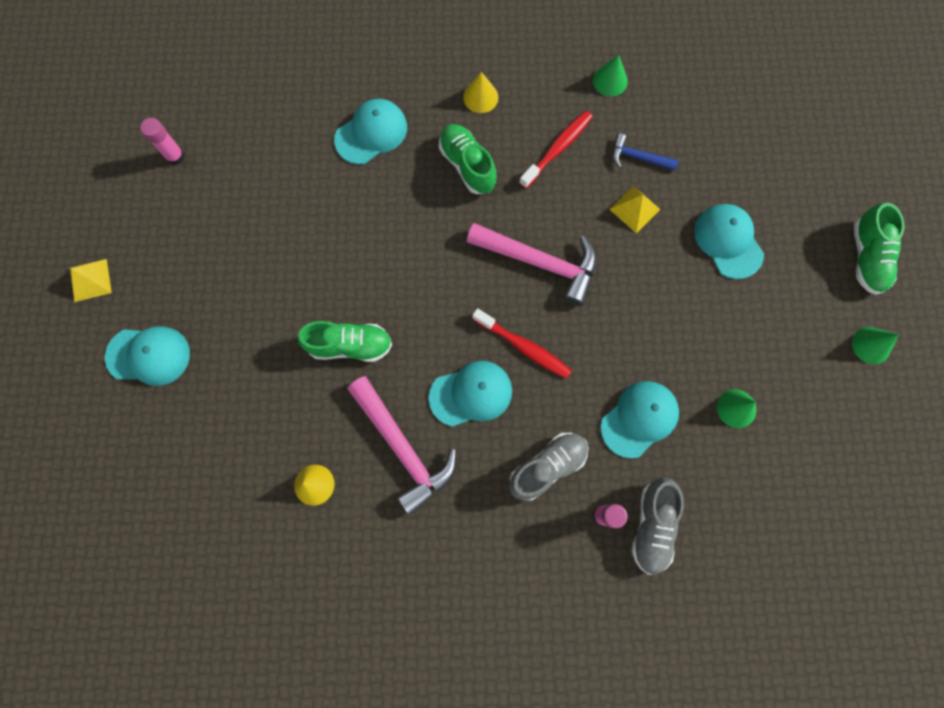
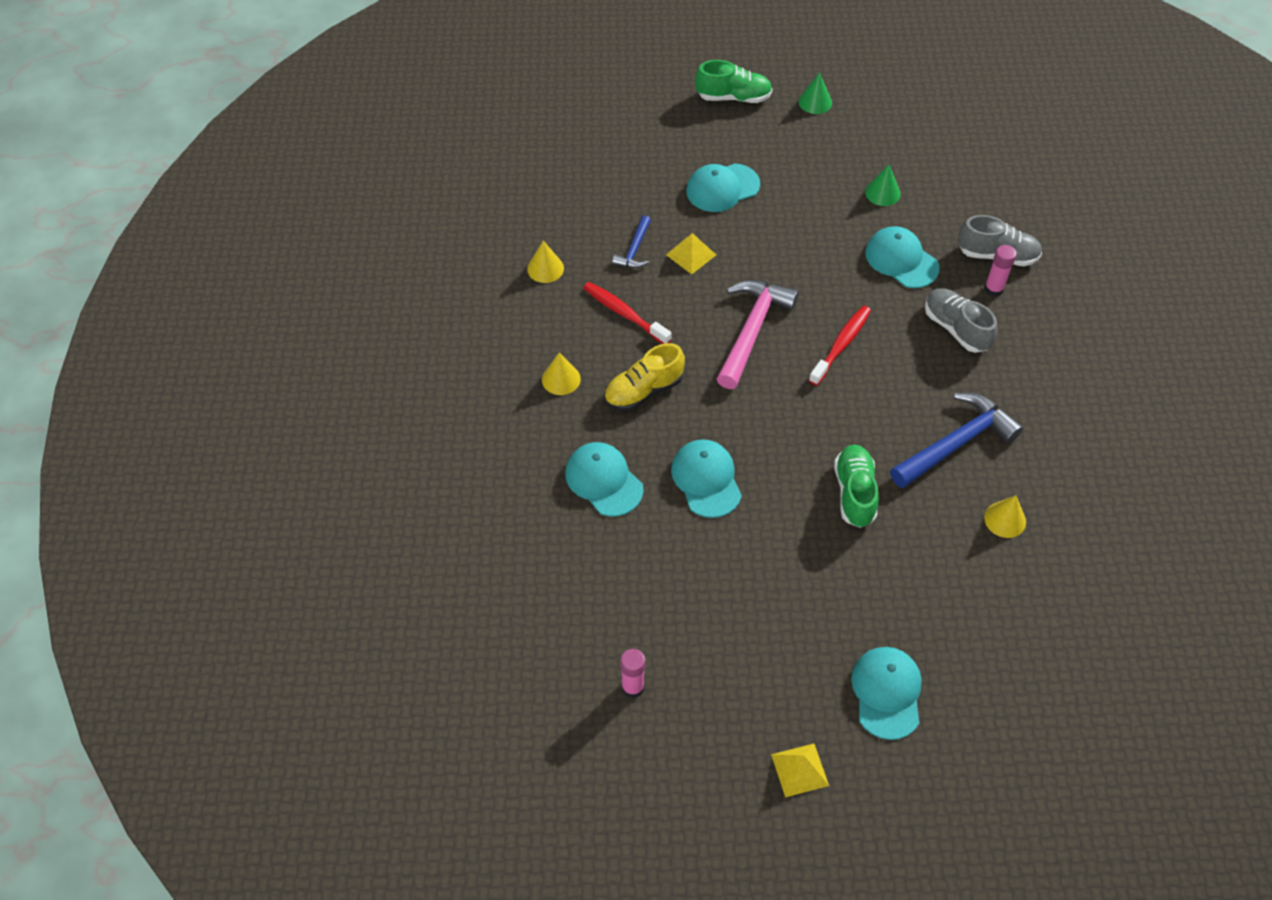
camera: 90 degrees left, 20 degrees down
(403, 448) = (955, 443): pink hammer -> blue hammer
(467, 165) = (643, 391): green shoe -> yellow shoe
(471, 394) = (894, 387): turquoise cap -> turquoise cap (706, 479)
(610, 80) = (545, 268): green cone -> yellow cone

